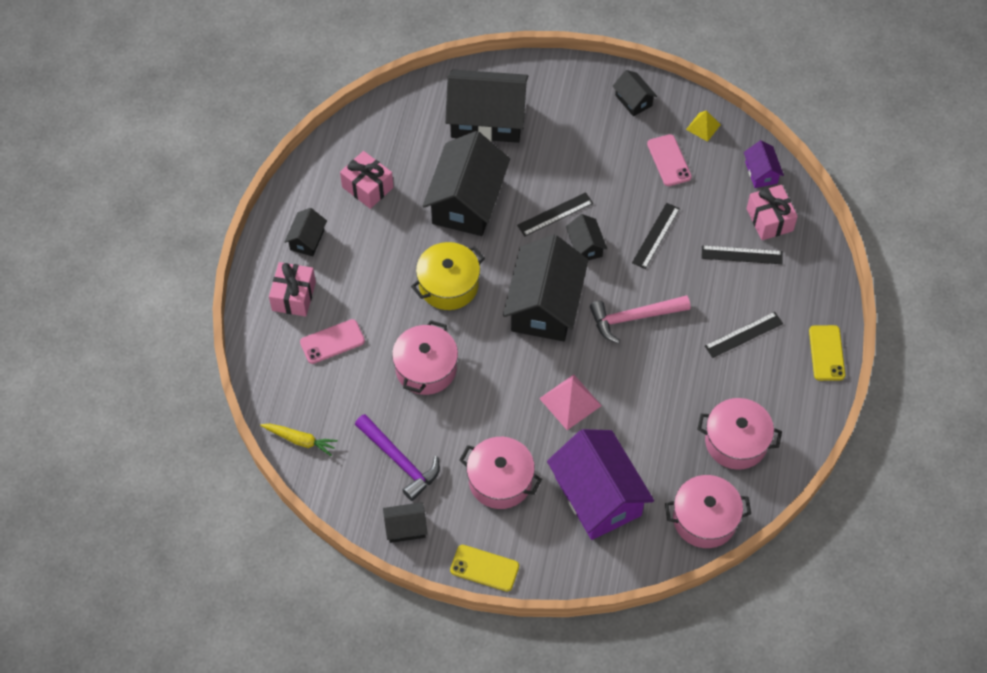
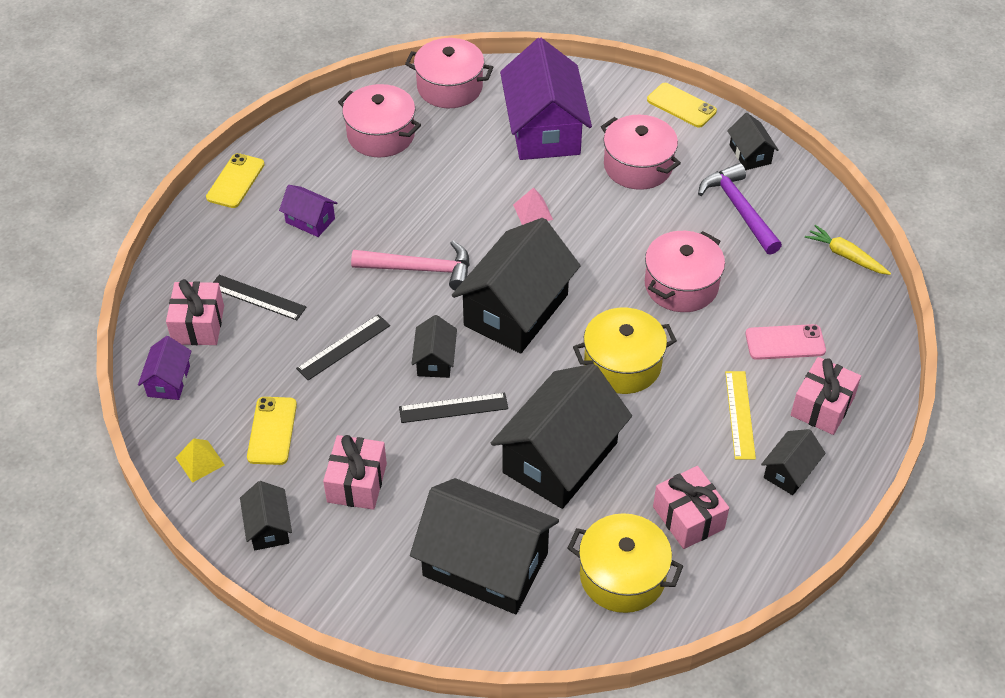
camera: 160 degrees left, 10 degrees down
(352, 271) = (740, 414): none -> yellow ruler
(398, 138) = (622, 576): none -> yellow pot
(405, 528) = (750, 154): black house -> black house turned 60 degrees clockwise
(570, 401) = (533, 212): pink pyramid -> pink pyramid, size x0.62
(593, 144) = (357, 483): none -> pink gift
(669, 160) = (272, 431): pink phone -> yellow phone
(743, 335) = (310, 220): black ruler -> purple house

